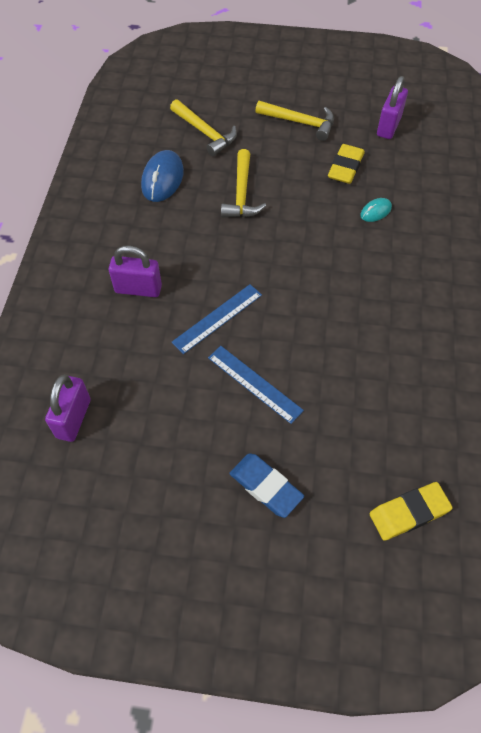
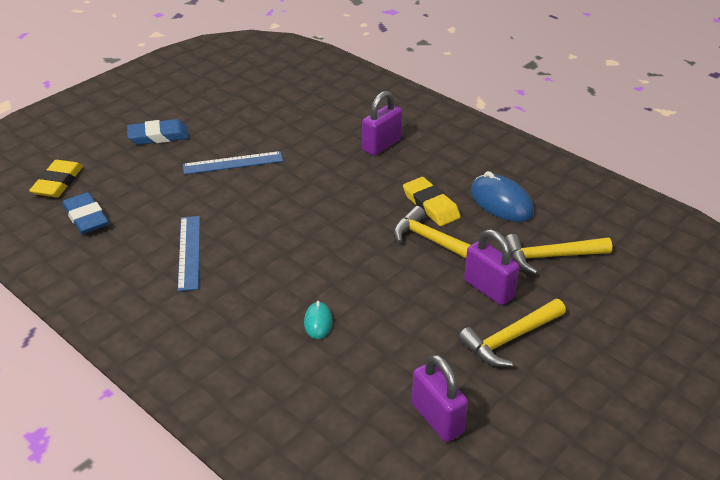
camera: 125 degrees right, 20 degrees down
(73, 418) = (302, 87): purple padlock -> purple padlock (488, 289)
(217, 318) = (309, 170): blue ruler -> blue ruler (189, 252)
(345, 167) = (403, 336): yellow eraser -> yellow eraser (431, 205)
(424, 439) = (86, 217): none -> blue eraser

